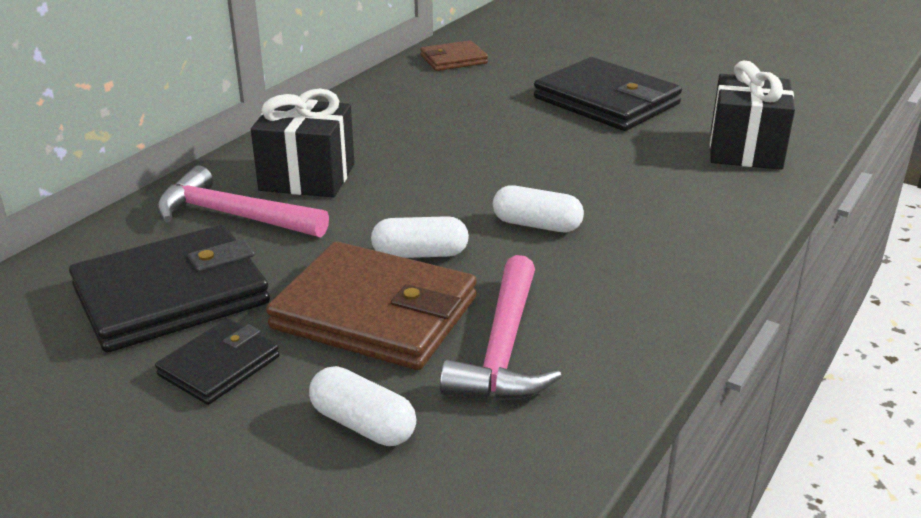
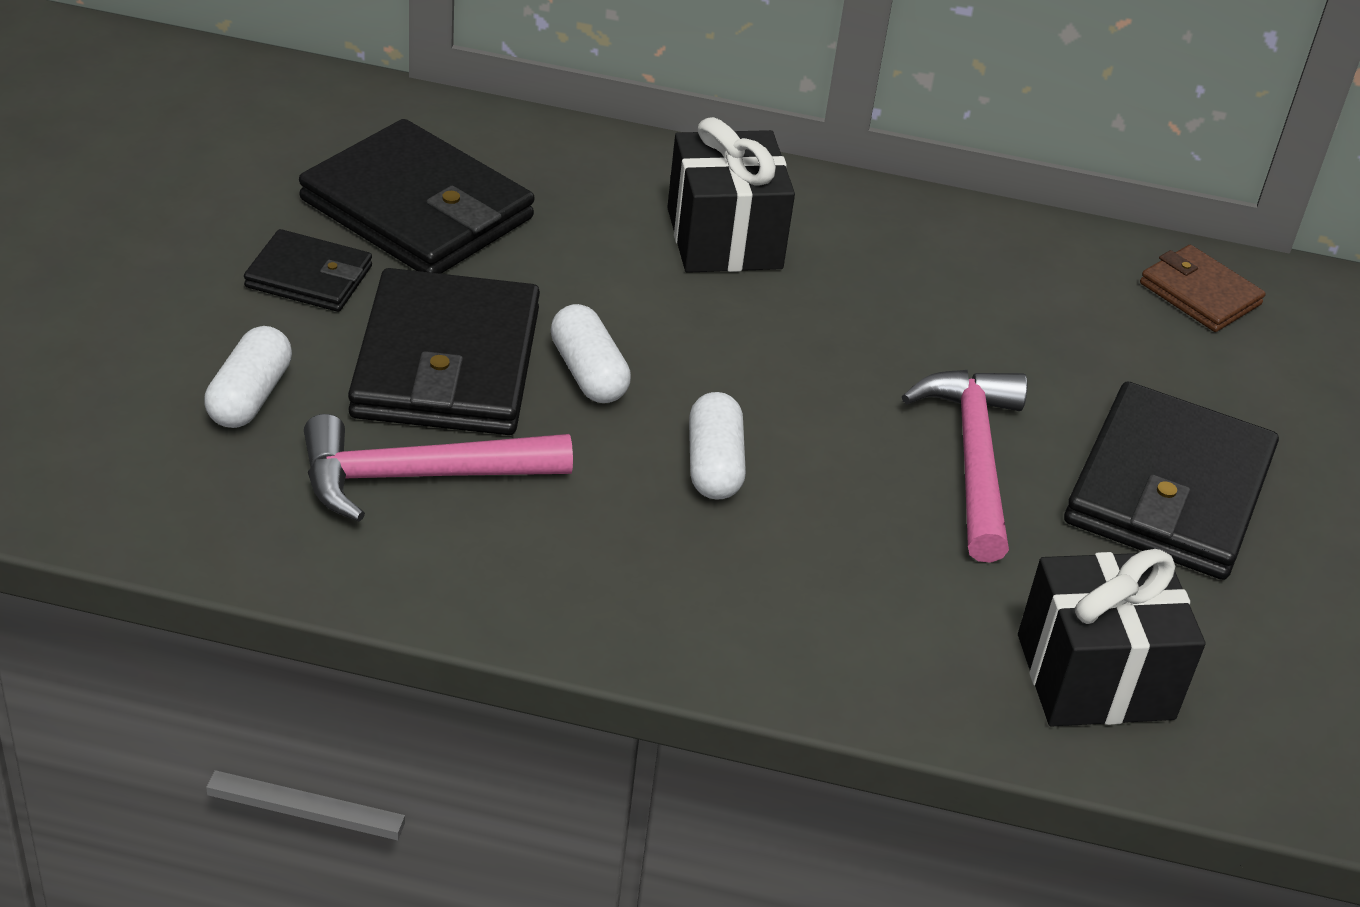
camera: 65 degrees right, 10 degrees up
(233, 216) = (598, 206): pink hammer -> pink hammer (973, 459)
(375, 313) = (447, 363): brown wallet -> black wallet

